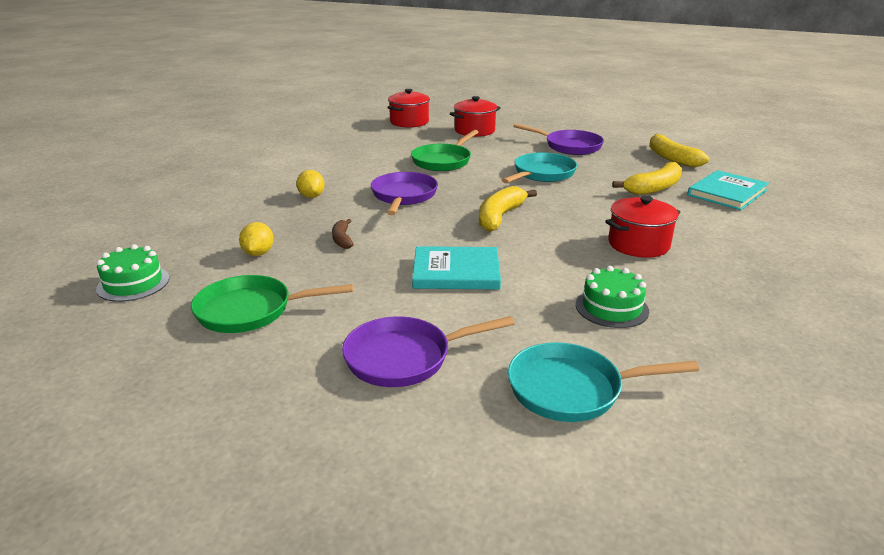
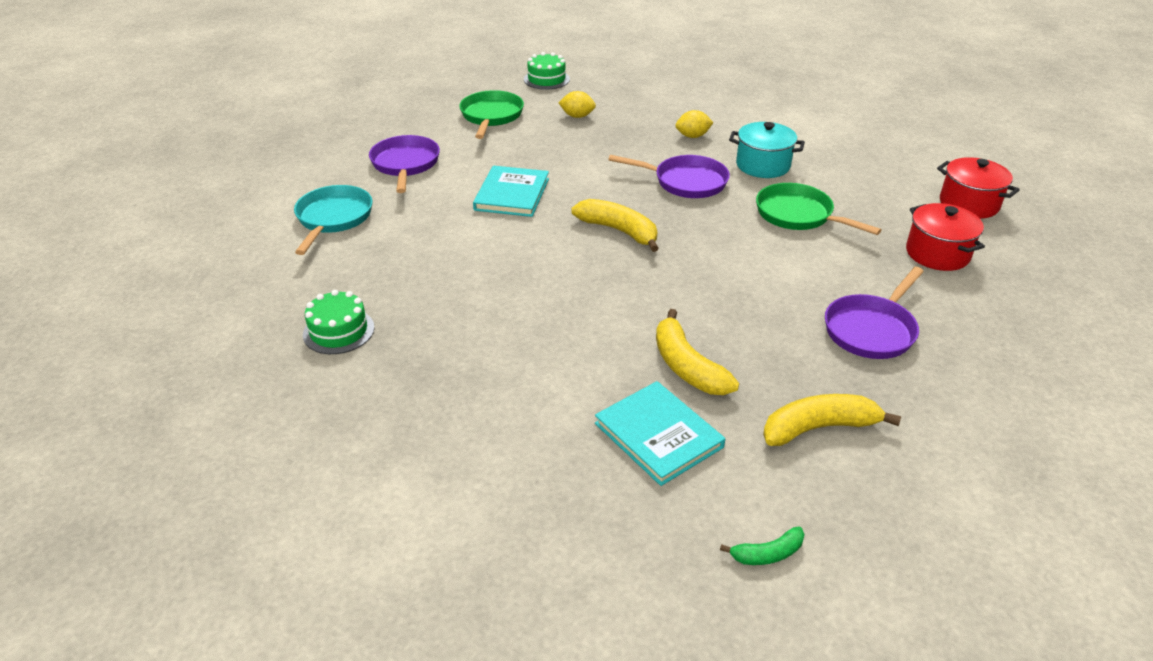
camera: 100 degrees right, 10 degrees up
(342, 239) = (591, 148): brown banana -> none
(366, 171) = (763, 165): none -> turquoise pot
(542, 174) = (748, 281): turquoise pan -> none
(611, 307) = (418, 258): green cake -> green cake (338, 331)
(638, 244) = (526, 305): red pot -> none
(777, 168) = (767, 554): none -> green banana

